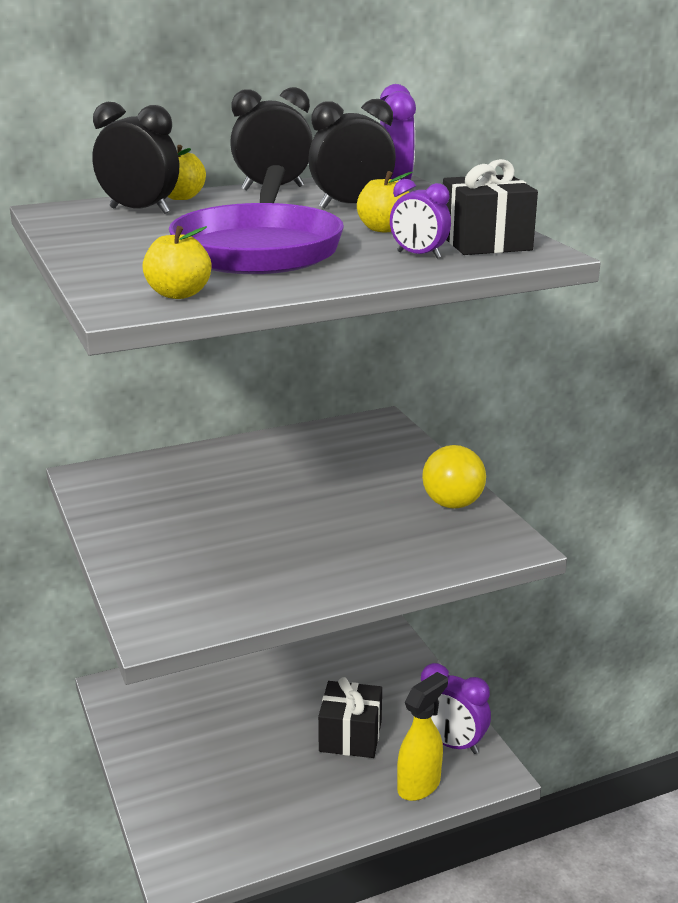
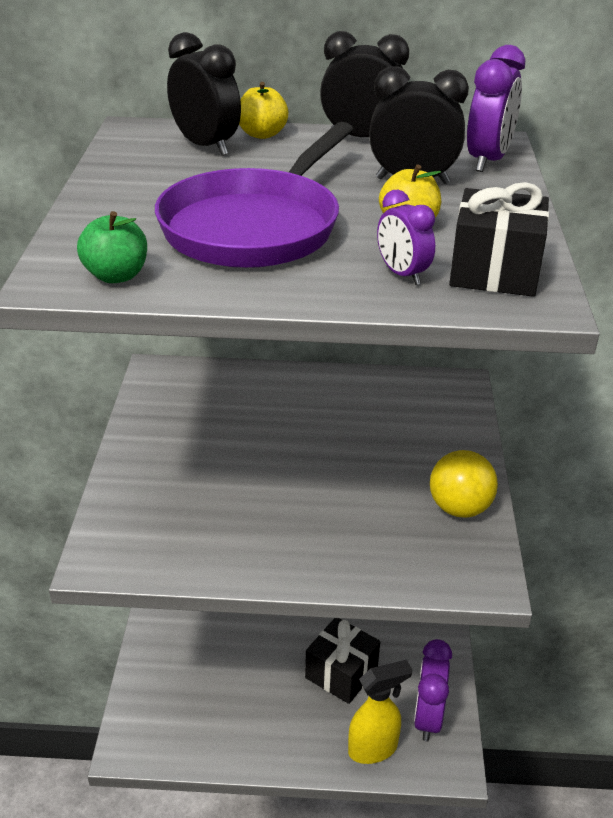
camera: 25 degrees right, 10 degrees up
(179, 294) = (116, 276): yellow apple -> green apple
(451, 743) = (428, 718): purple clock -> purple clock turned 45 degrees clockwise

